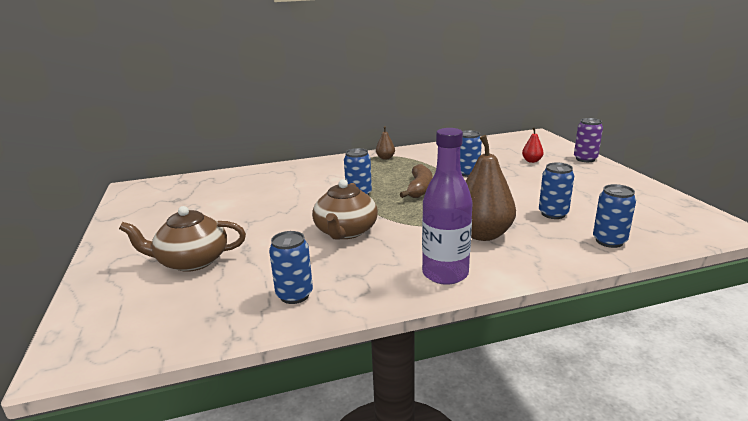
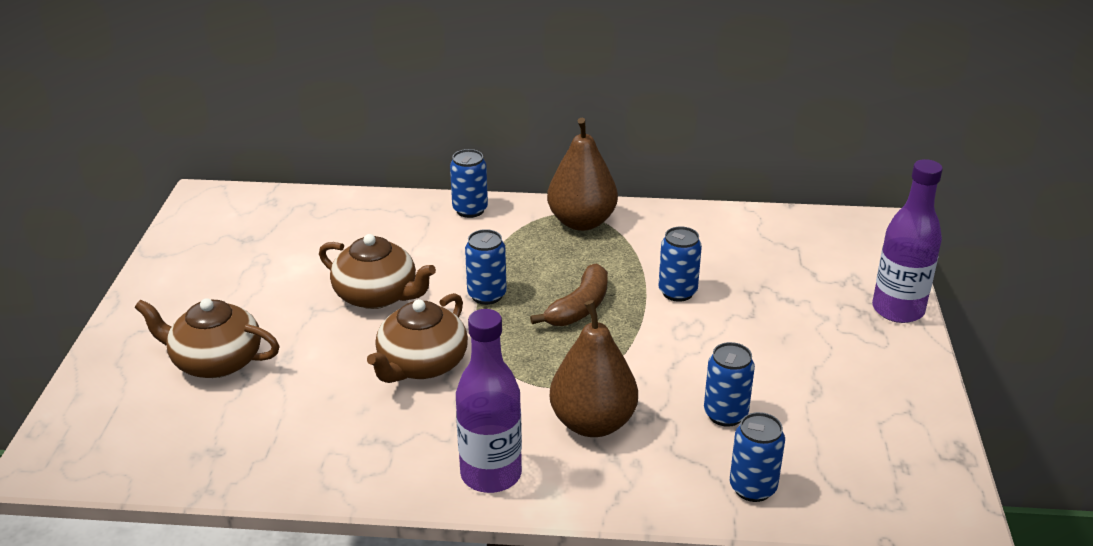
camera: 20 degrees right, 10 degrees up
(287, 207) = (377, 295): none -> brown teapot
(294, 295) = (299, 451): blue can -> blue can (470, 210)
(385, 158) = (581, 222): brown pear -> brown pear, size x2.17
(531, 161) = (804, 291): red pear -> none
(585, 159) = (898, 310): purple can -> purple bottle

